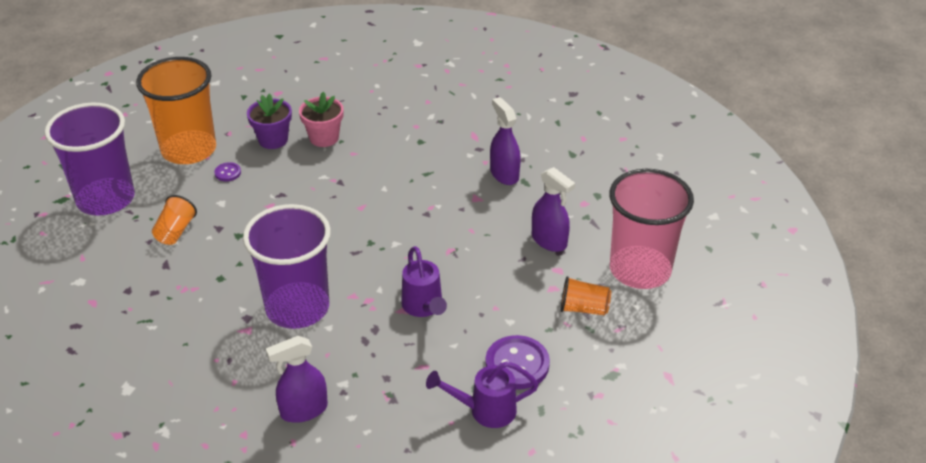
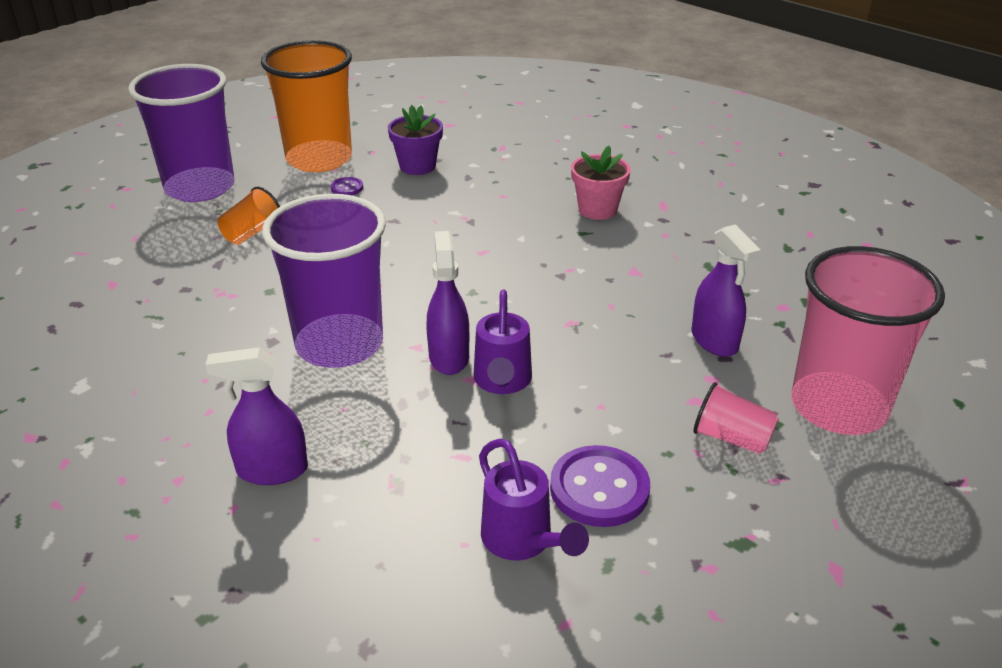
camera: 20 degrees right, 5 degrees down
(324, 138) = (477, 175): pink flower pot -> pink flower pot (597, 209)
(485, 410) = (522, 541): purple watering can -> purple watering can turned 135 degrees counterclockwise
(504, 174) = (684, 252): purple spray bottle -> purple spray bottle (449, 357)
(583, 308) = (731, 438): orange cup -> pink cup

